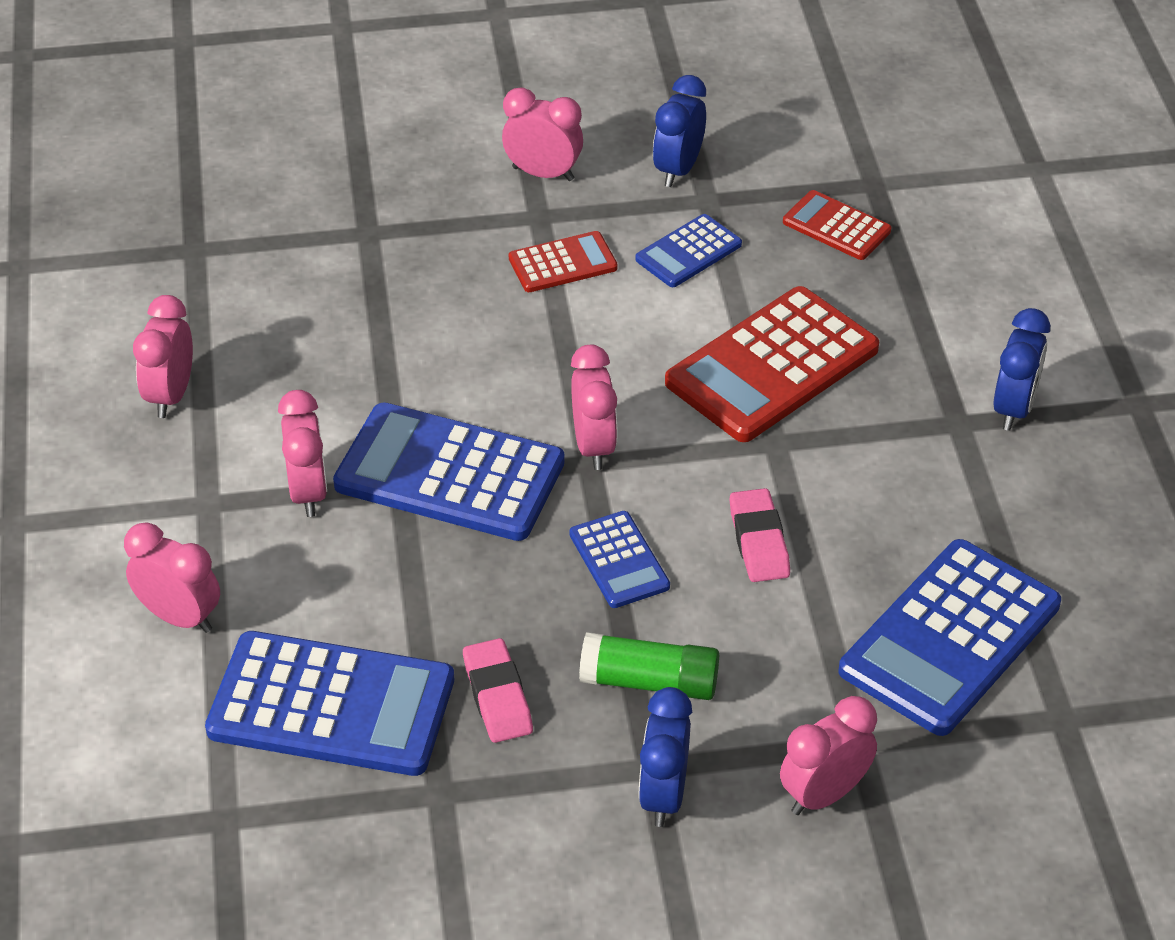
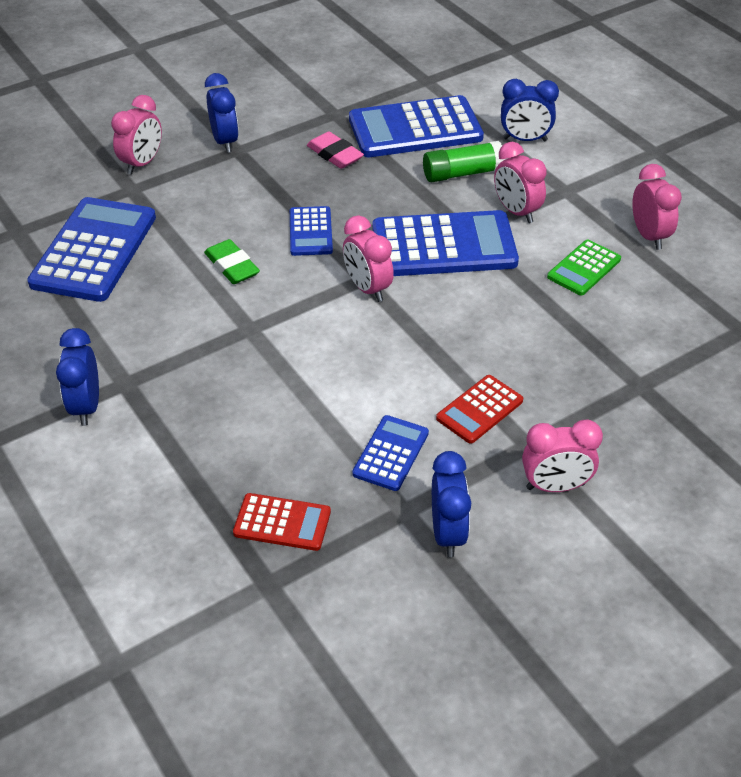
camera: 155 degrees right, 0 degrees up
(180, 617) = (525, 140): pink clock -> blue clock
(297, 380) = (584, 268): none -> green calculator
(619, 560) = (310, 232): blue calculator -> blue calculator turned 135 degrees counterclockwise
(649, 682) = (258, 182): green glue stick -> green glue stick (462, 173)
(758, 541) = (232, 266): pink eraser -> green eraser
(772, 366) = (277, 380): red calculator -> none

